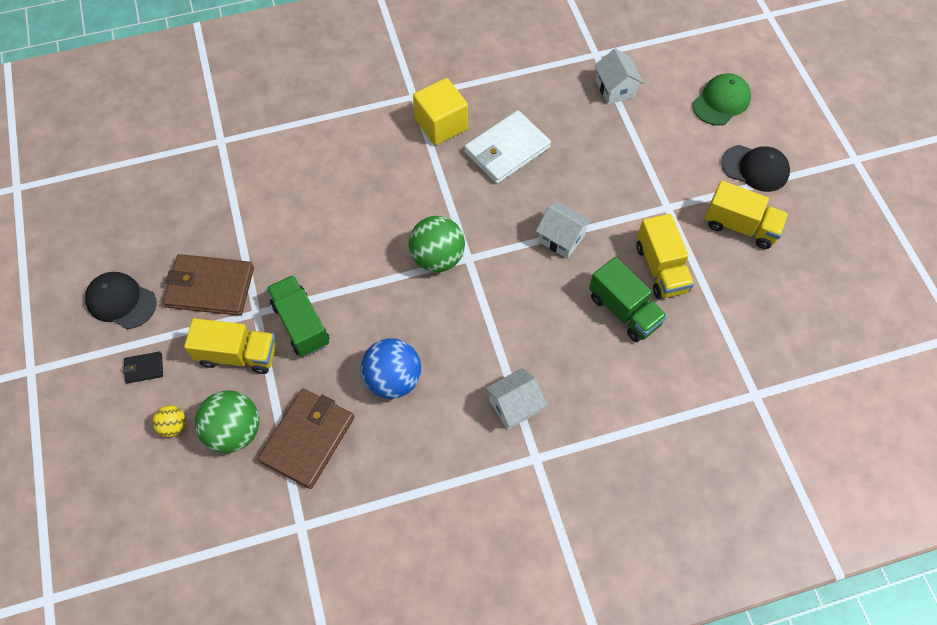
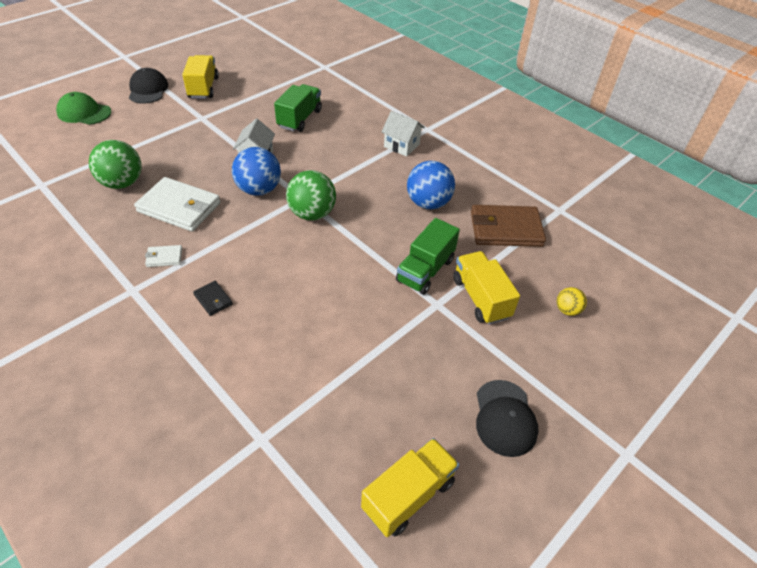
camera: 120 degrees left, 15 degrees down
(144, 368) = (545, 358): black wallet -> black wallet (213, 299)
(210, 287) = (438, 350): brown wallet -> none
(235, 431) = (536, 271): green ball -> green ball (122, 183)
(441, 124) = (164, 257): yellow cube -> white wallet
(501, 223) = (259, 190): none -> blue ball
(615, 89) = (84, 165): white house -> none
(661, 268) = (257, 111): yellow truck -> yellow truck (408, 495)

